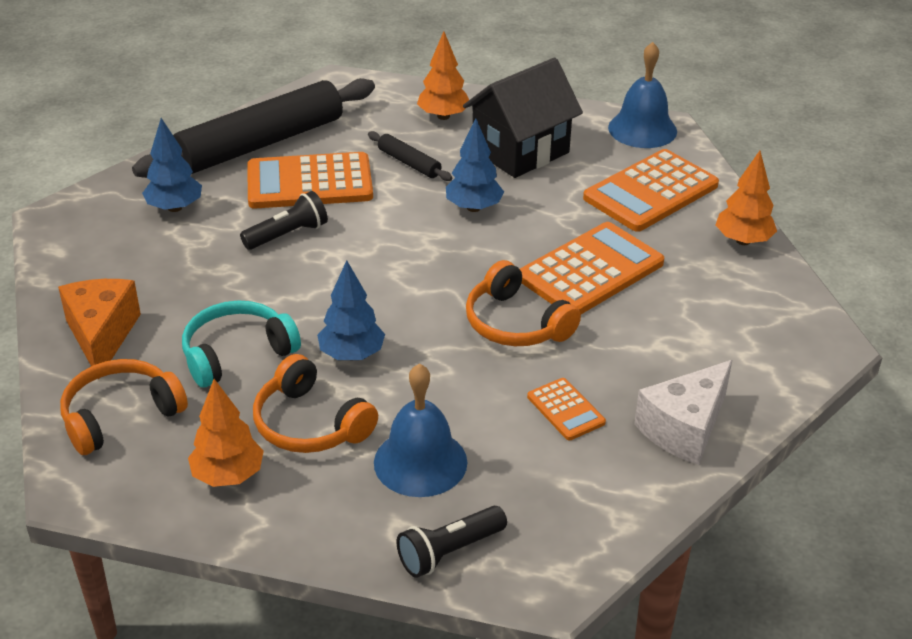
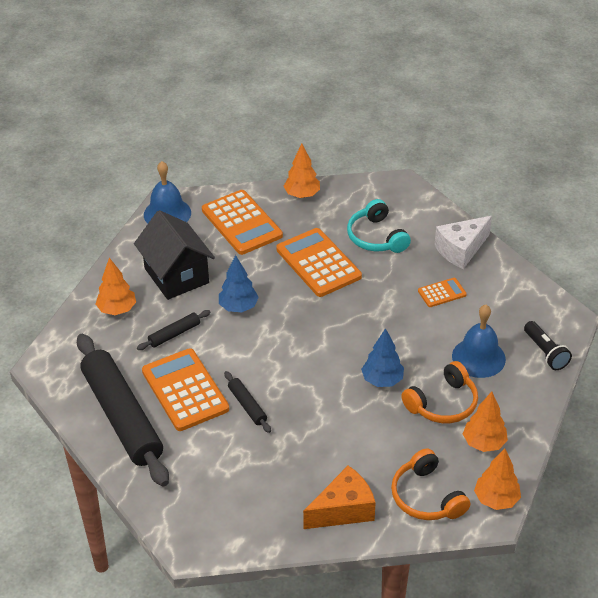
camera: 80 degrees left, 5 degrees up
(102, 335) = (343, 510): orange cheese -> orange cheese turned 150 degrees clockwise
(110, 494) = (496, 499): none -> orange tree
(175, 208) = (197, 470): blue tree -> none
(237, 353) = (373, 436): turquoise headphones -> turquoise headphones (376, 237)
(288, 235) = (247, 405): black flashlight -> black rolling pin
(309, 183) = (185, 390): orange calculator -> orange calculator turned 150 degrees clockwise
(516, 323) = (363, 303): orange headphones -> none
(684, 428) = (461, 250): white cheese -> white cheese turned 90 degrees clockwise

